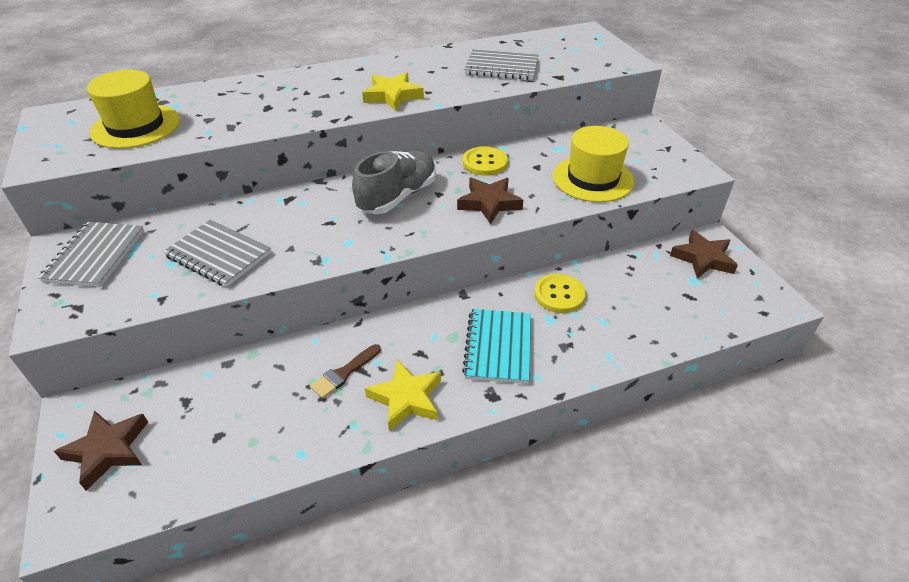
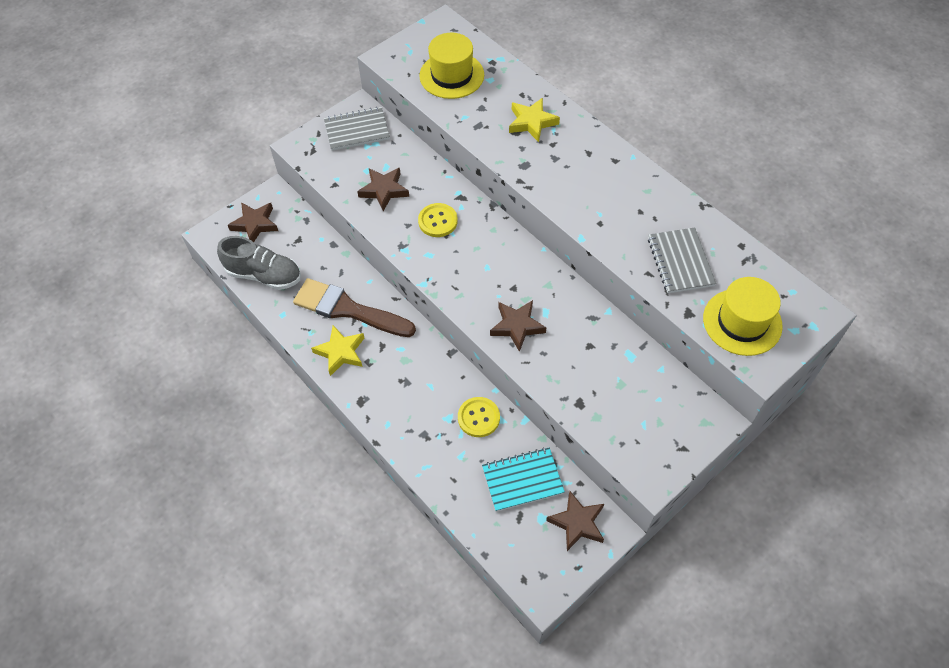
camera: 70 degrees right, 15 degrees up
(218, 255) = (384, 190): grey notebook -> brown star
(344, 373) = (348, 309): brown brush -> brown brush, size x2.23
(392, 96) = (578, 202): yellow star -> yellow star (532, 122)
(397, 196) = (496, 262): grey shoe -> grey shoe (264, 275)
(484, 163) = (575, 305): yellow button -> yellow button (438, 221)
(498, 347) = (405, 391): turquoise notebook -> turquoise notebook (522, 480)
(593, 178) = (592, 393): yellow hat -> yellow hat (742, 322)

